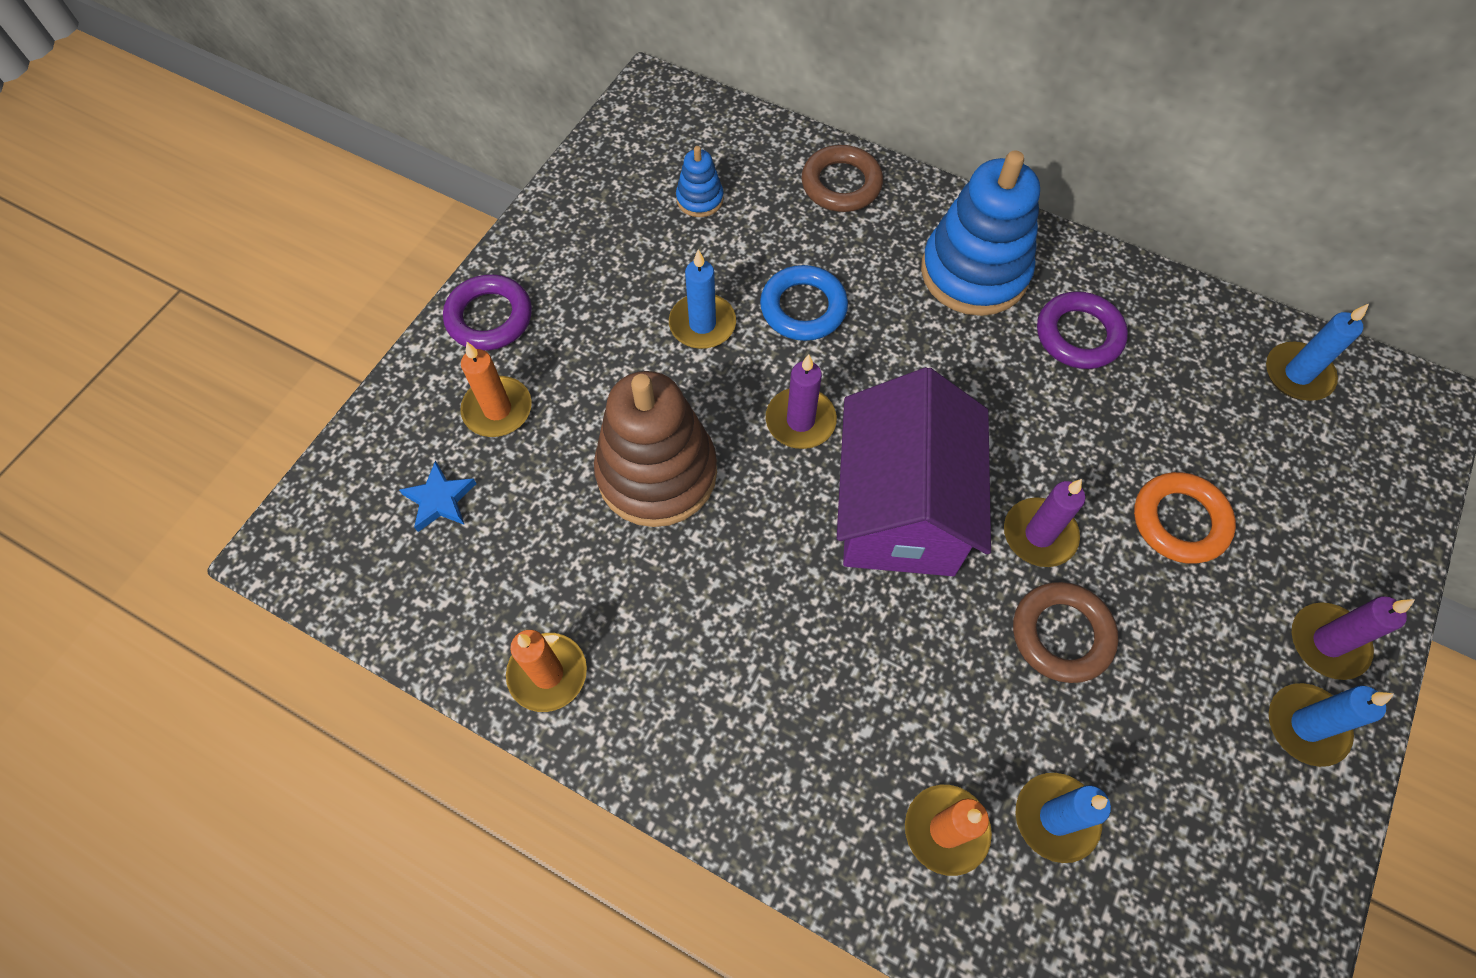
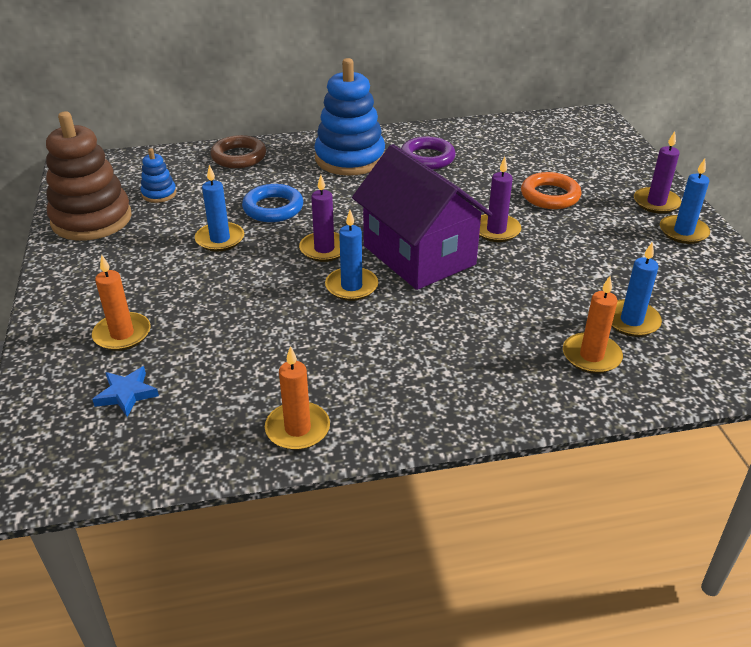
camera: 40 degrees left, 25 degrees down
(489, 317) = (68, 298): purple ring -> none
(657, 473) = (264, 309): brown stacking toy -> brown stacking toy (91, 219)
(1061, 634) = (550, 258): brown ring -> none
(1297, 374) = (536, 130): blue candle -> blue candle (351, 286)

